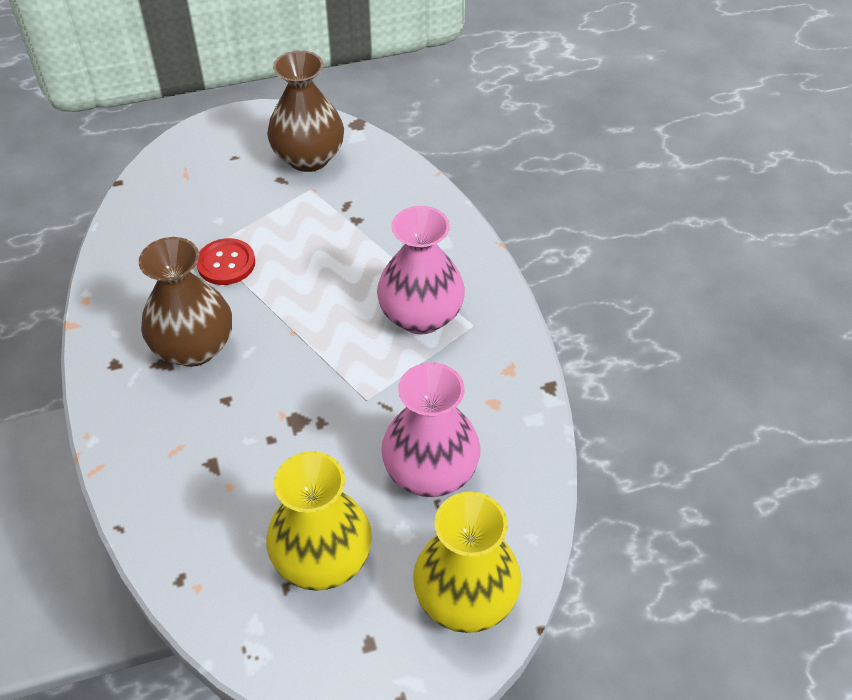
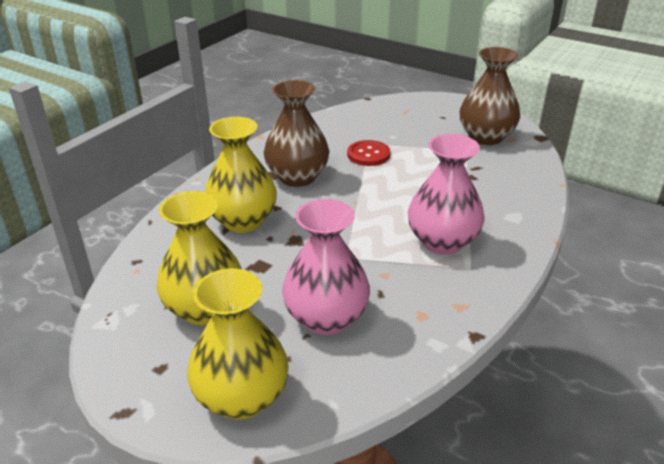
camera: 50 degrees right, 15 degrees down
(216, 443) = (243, 221): none -> yellow vase

